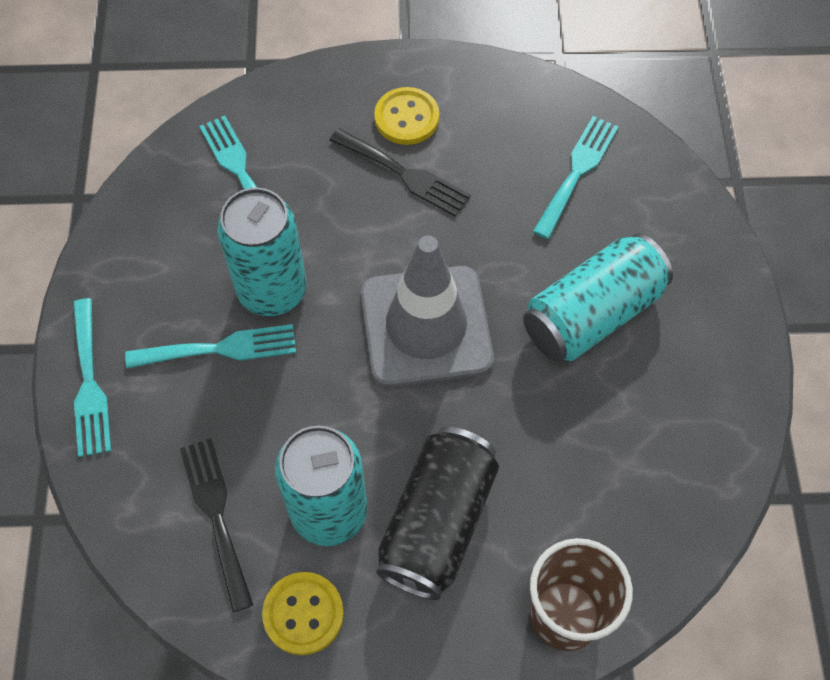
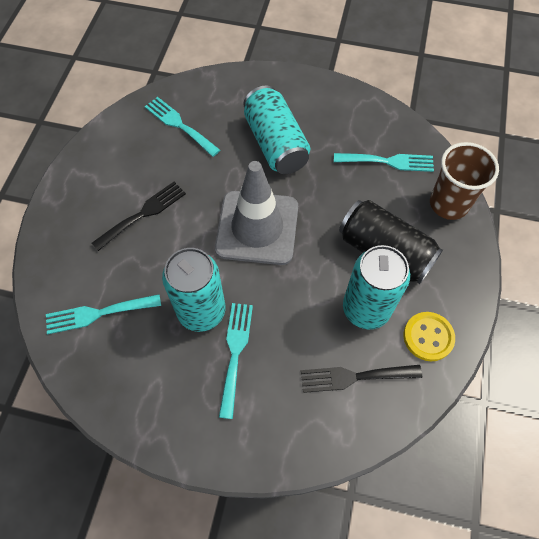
camera: 75 degrees left, 0 degrees up
(89, 384) = (236, 449): turquoise fork -> turquoise fork (388, 161)
(406, 118) = (100, 202): yellow button -> none

